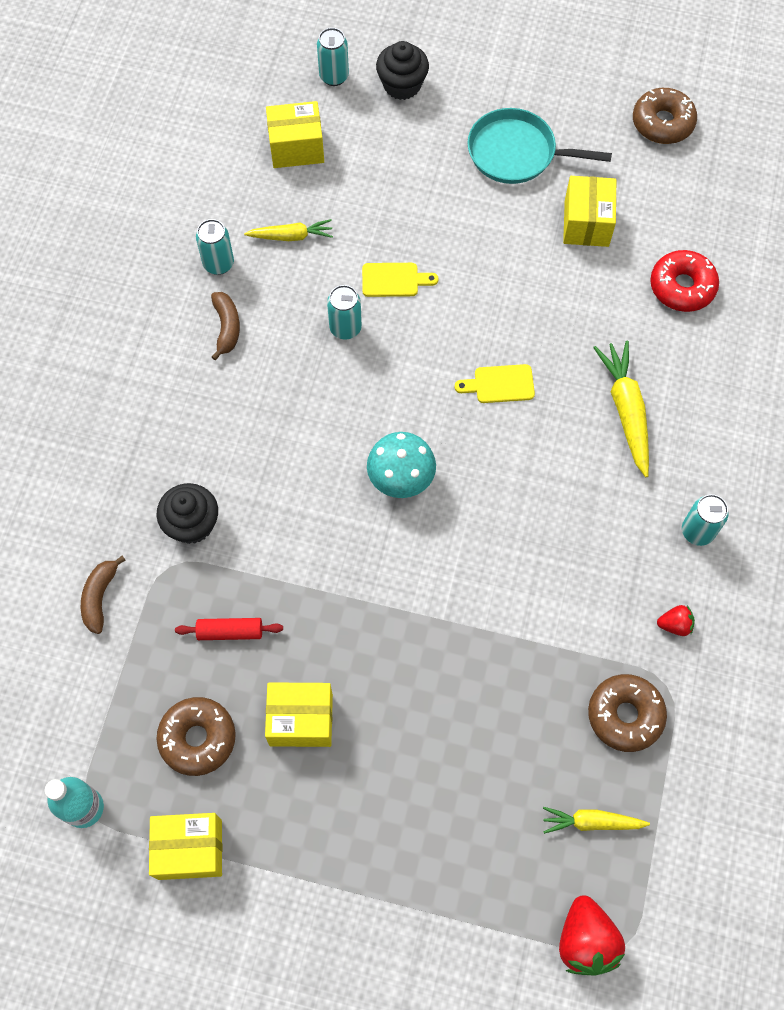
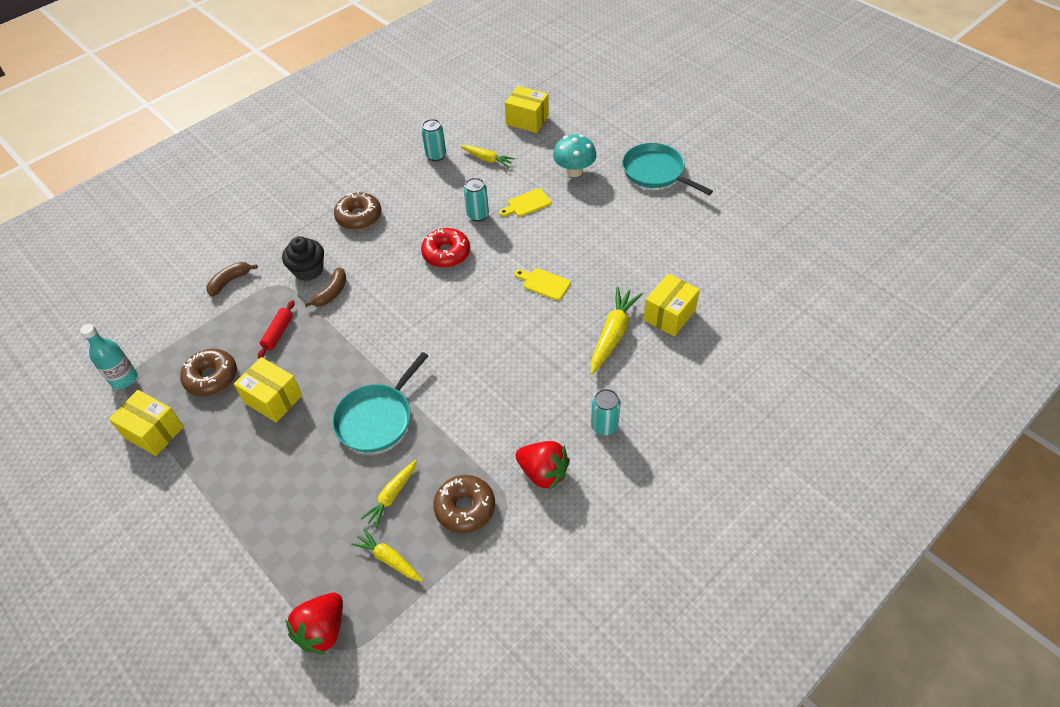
camera: 35 degrees right, 15 degrees down
(226, 327) = (413, 186): brown banana -> brown banana (332, 292)
(230, 632) = (278, 333): red rolling pin -> red rolling pin turned 75 degrees clockwise
(334, 76) = (578, 96): turquoise can -> none
(394, 280) = (527, 204): yellow cutting board -> yellow cutting board turned 120 degrees clockwise
(401, 479) = (442, 304): turquoise mushroom -> turquoise mushroom (574, 171)
(402, 85) = (614, 114): black cupcake -> none
(444, 670) = (377, 418): none -> turquoise pan
(537, 750) = (392, 496): none -> yellow carrot
(586, 223) = (671, 225): yellow box -> yellow box (669, 315)
(662, 123) = (765, 193): brown donut -> brown donut (359, 217)
(675, 625) = (543, 473): red strawberry -> red strawberry, size x1.91
(682, 287) = (707, 284): red donut -> red donut (446, 253)

